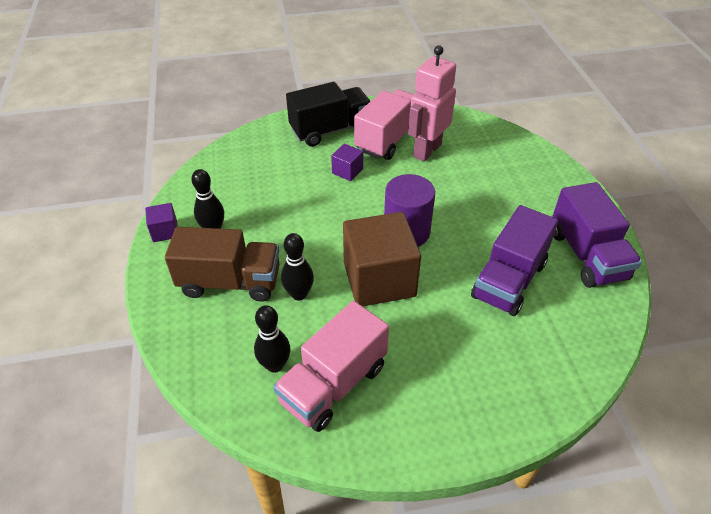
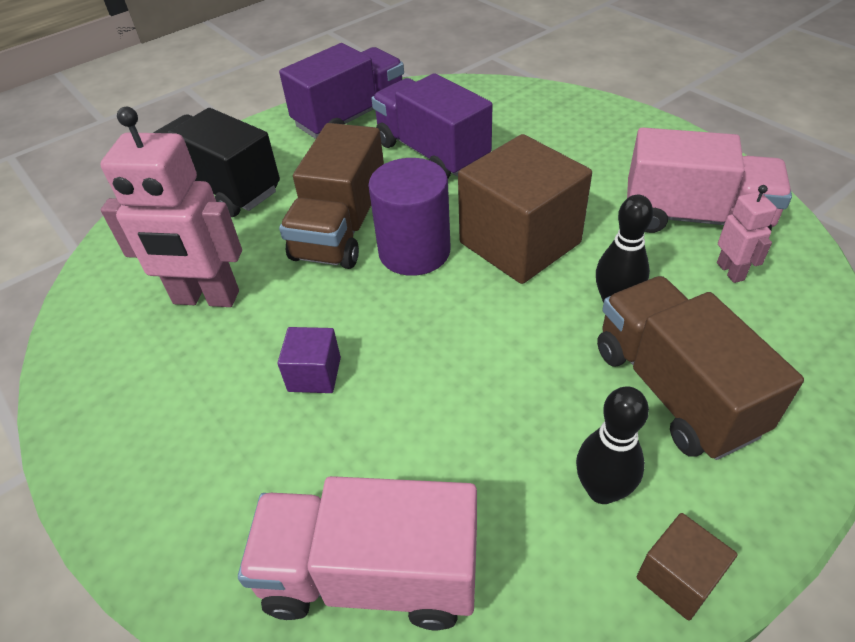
camera: 115 degrees left, 0 degrees up
(165, 231) = (678, 578): purple cube -> brown cube
(275, 365) = (730, 271): black bowling pin -> pink robot
(330, 130) = (191, 464): black truck -> black truck (223, 188)
(388, 139) = (190, 358): pink truck -> pink truck (370, 574)
(449, 210) = (341, 229): none -> brown truck
(508, 280) = (431, 152): purple truck -> purple truck turned 135 degrees counterclockwise

